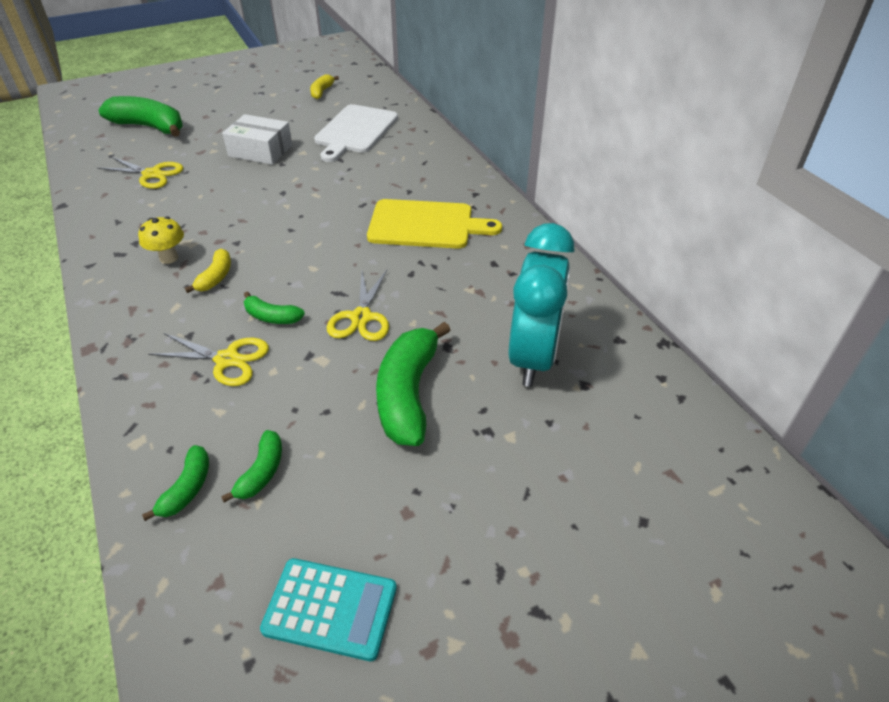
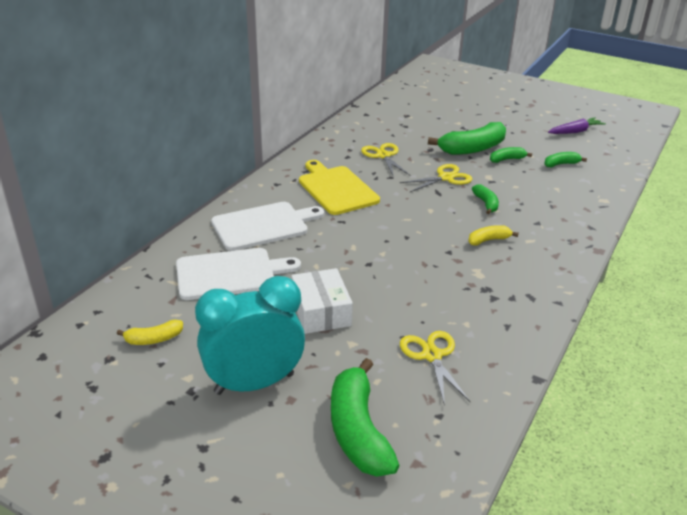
camera: 125 degrees left, 10 degrees down
(169, 258) = (502, 270): yellow mushroom -> none
(187, 488) = (595, 176): green banana -> green banana (507, 159)
(227, 360) = (531, 202): yellow scissors -> yellow scissors (383, 156)
(330, 608) = (575, 131): turquoise calculator -> purple carrot
(404, 163) = (263, 226): none -> white cutting board
(533, 357) = (406, 129): turquoise clock -> turquoise clock (254, 383)

